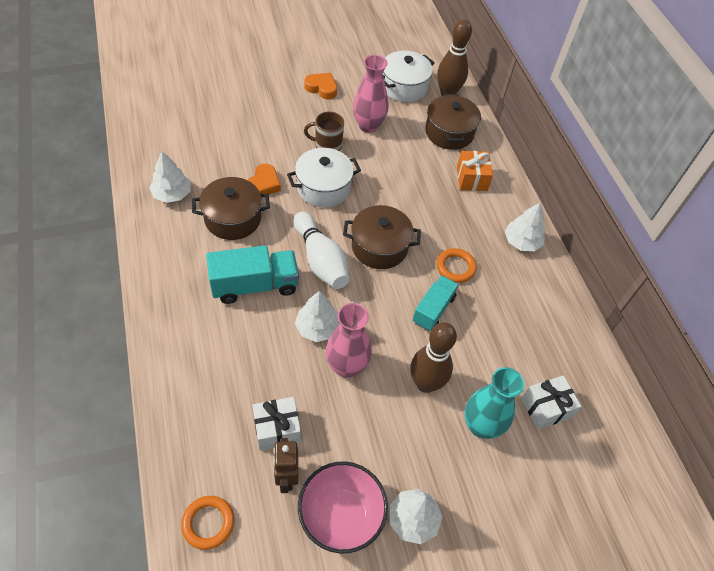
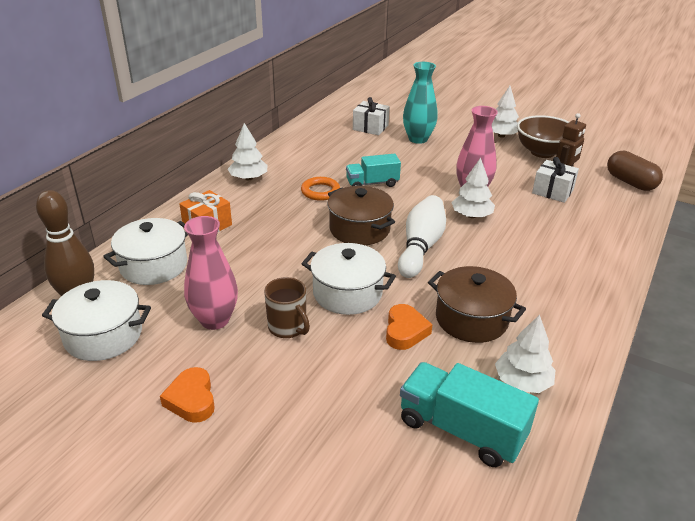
camera: 130 degrees left, 20 degrees down
(208, 523) = (630, 182): orange ring -> brown capsule
(254, 285) = (498, 261): turquoise truck -> turquoise truck (461, 430)
(263, 184) = (405, 331): orange heart -> orange heart turned 120 degrees clockwise
(341, 515) = (542, 152): pink bowl -> brown bowl
(425, 383) = (428, 163): brown bowling pin -> none
(449, 133) = (154, 265): brown pot -> white pot

